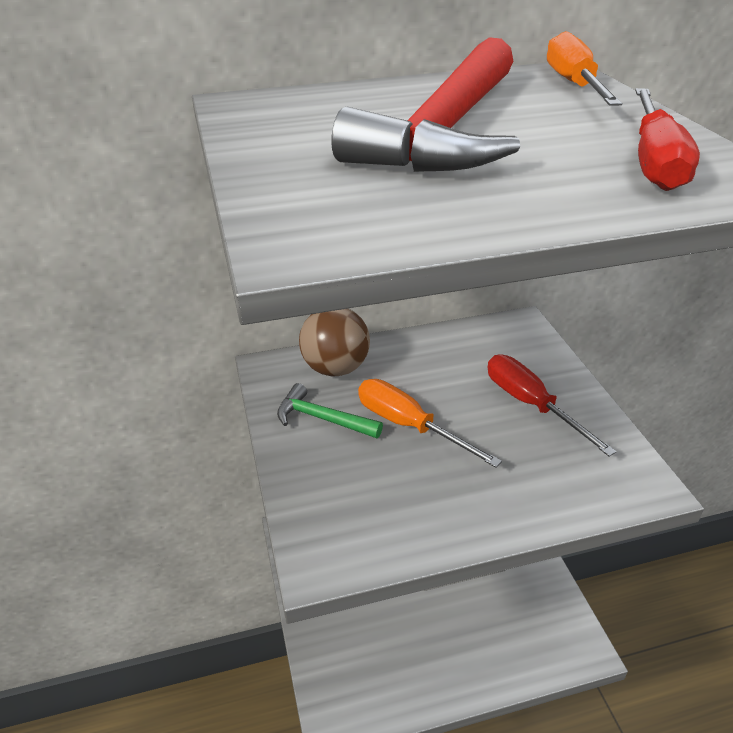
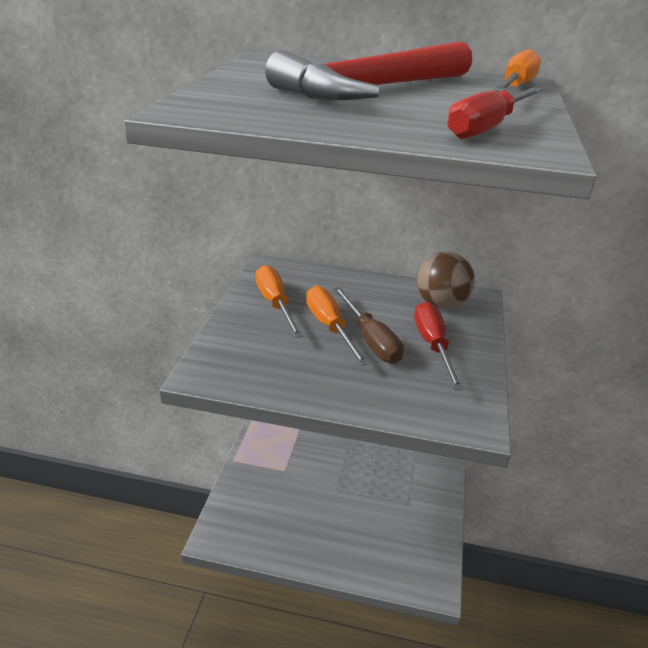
camera: 25 degrees right, 5 degrees down
(322, 418) = (275, 304): green hammer -> orange screwdriver
(335, 368) = (311, 280): brown ball -> brown ball (441, 304)
(465, 424) = (370, 340): none -> brown screwdriver

